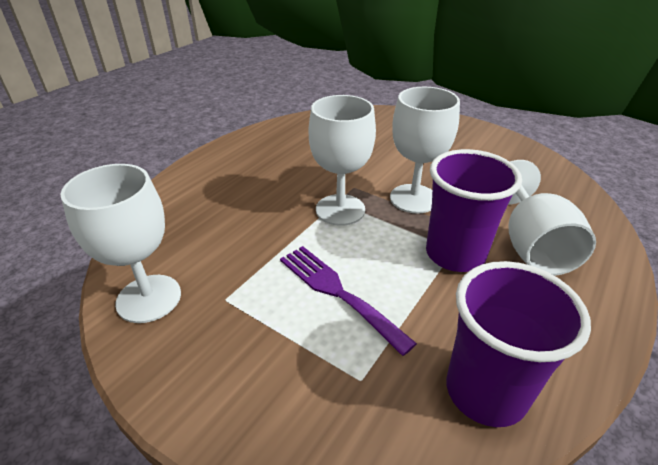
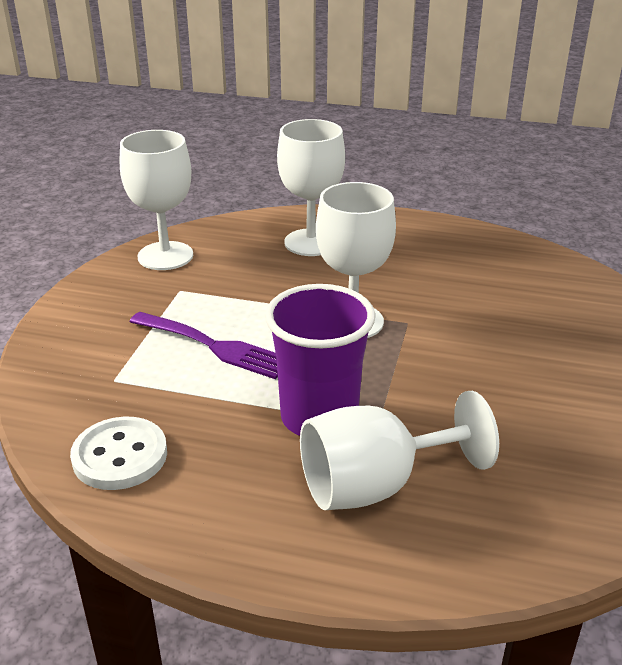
camera: 70 degrees right, 5 degrees down
(337, 292) = (215, 346): purple fork -> purple fork turned 90 degrees clockwise
(413, 199) = (416, 371): white goblet -> white goblet (311, 242)
(485, 391) = (120, 456): purple cup -> white button

